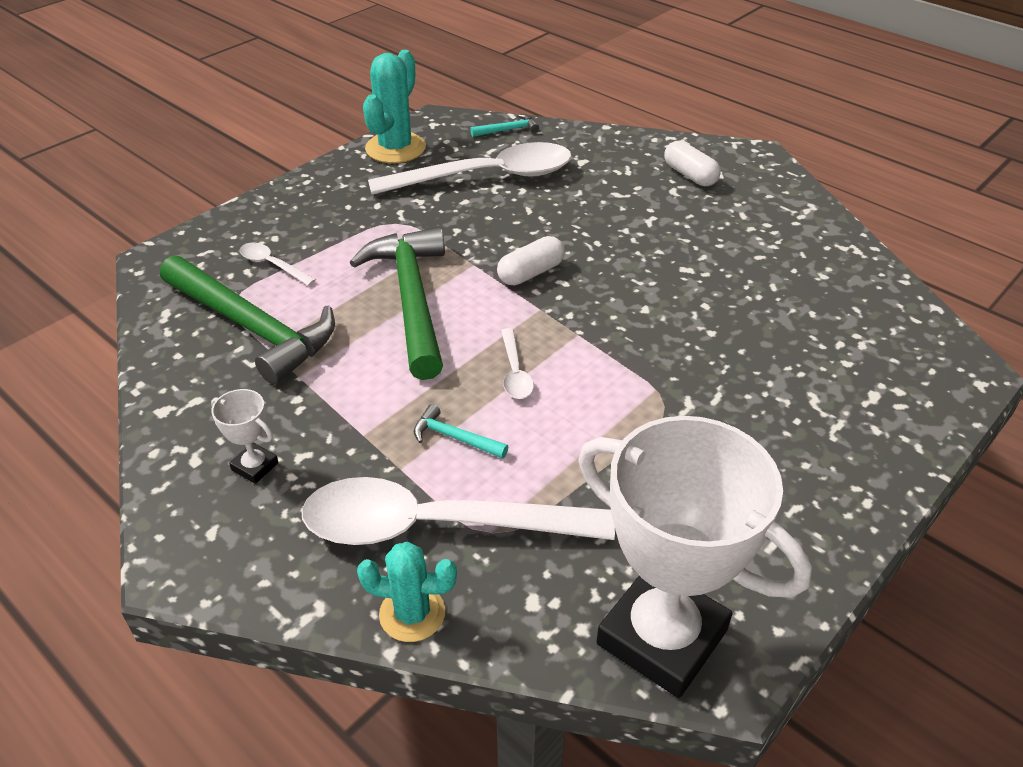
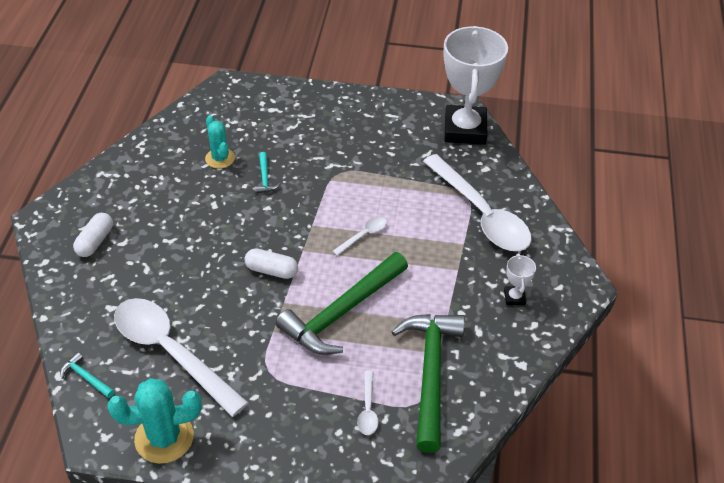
camera: 125 degrees left, 5 degrees up
(412, 613) = (525, 199): turquoise cactus -> turquoise cactus (220, 158)
(454, 438) = (428, 235): turquoise hammer -> turquoise hammer (265, 178)

